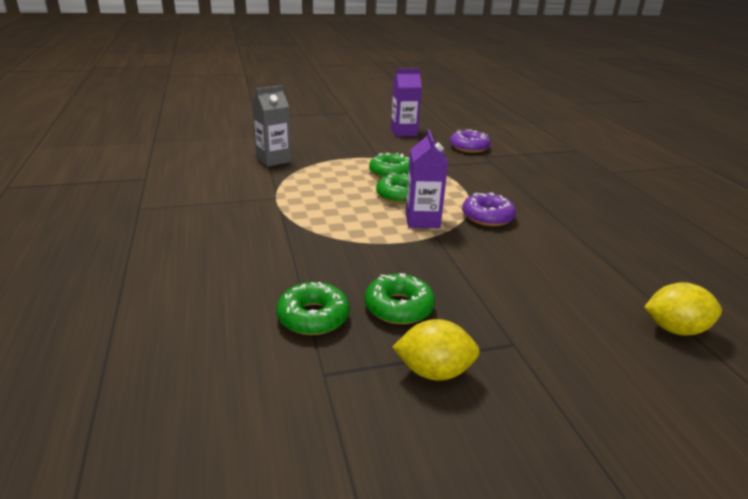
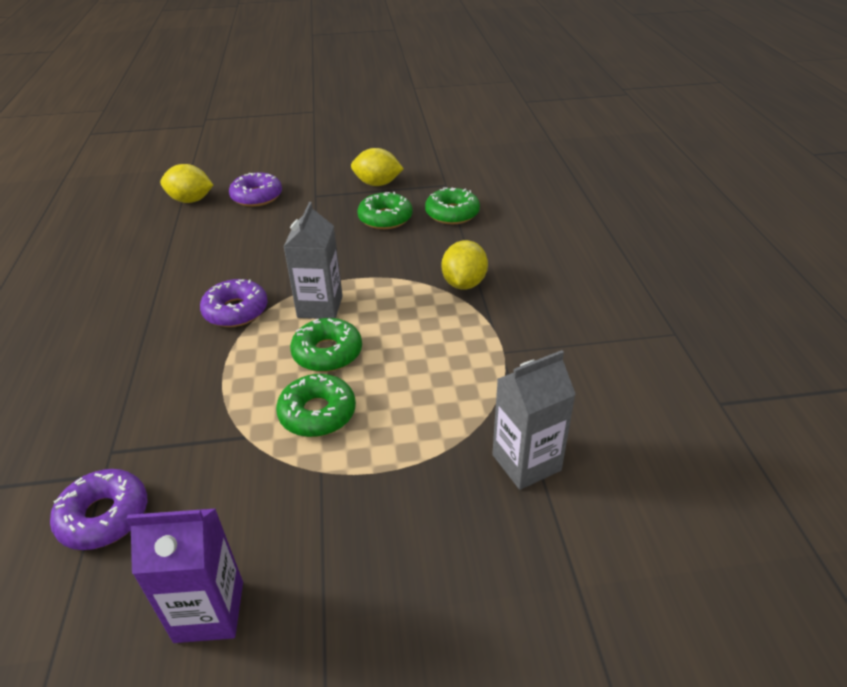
camera: 170 degrees left, 10 degrees up
(302, 238) = (464, 283): none -> yellow lemon
(422, 220) = (320, 307): purple carton -> grey carton
(593, 339) = (257, 196): none -> purple donut

